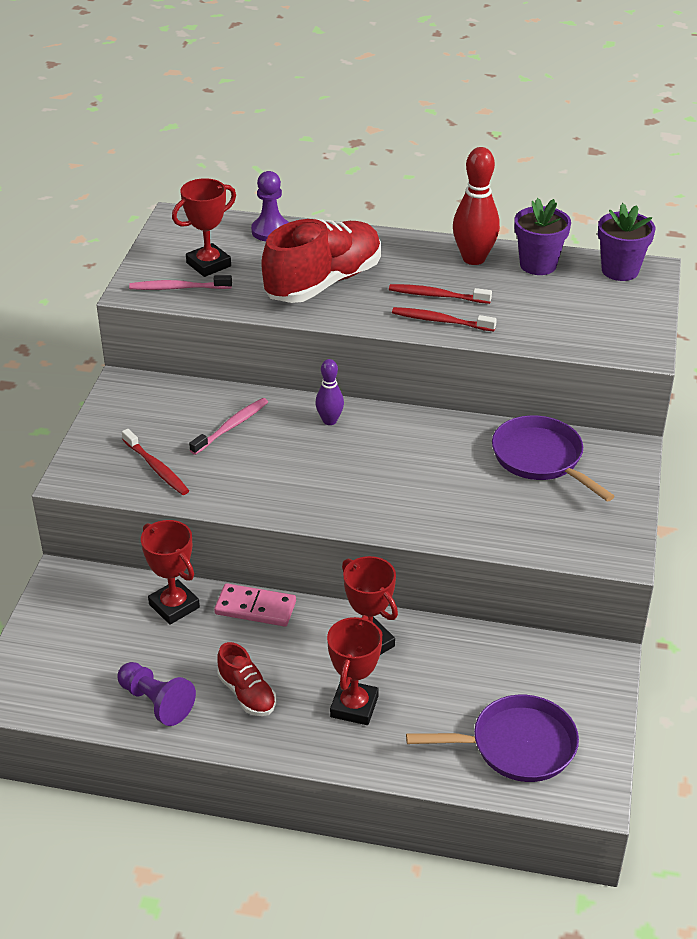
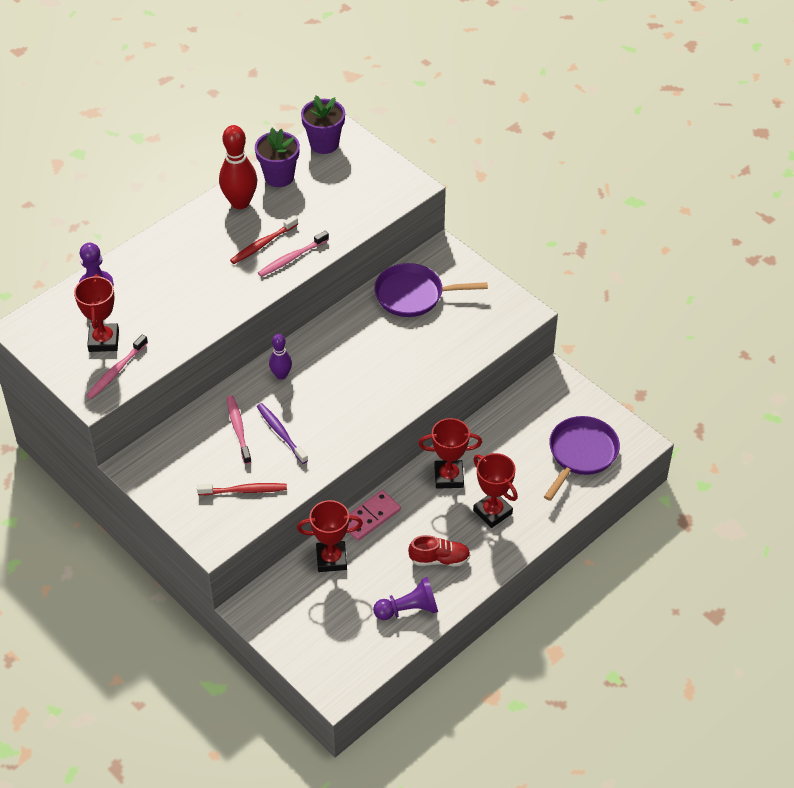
camera: 55 degrees left, 10 degrees up
(254, 456) = (281, 433): none -> purple toothbrush
(323, 283) = (190, 292): red shoe -> none
(440, 321) = (292, 258): red toothbrush -> pink toothbrush

